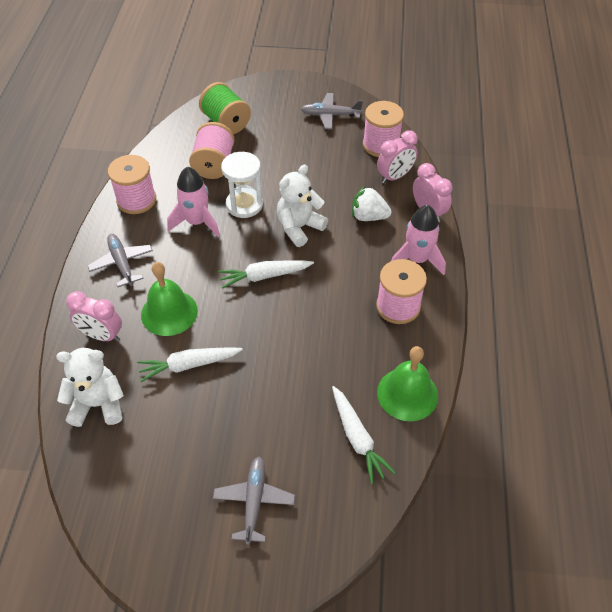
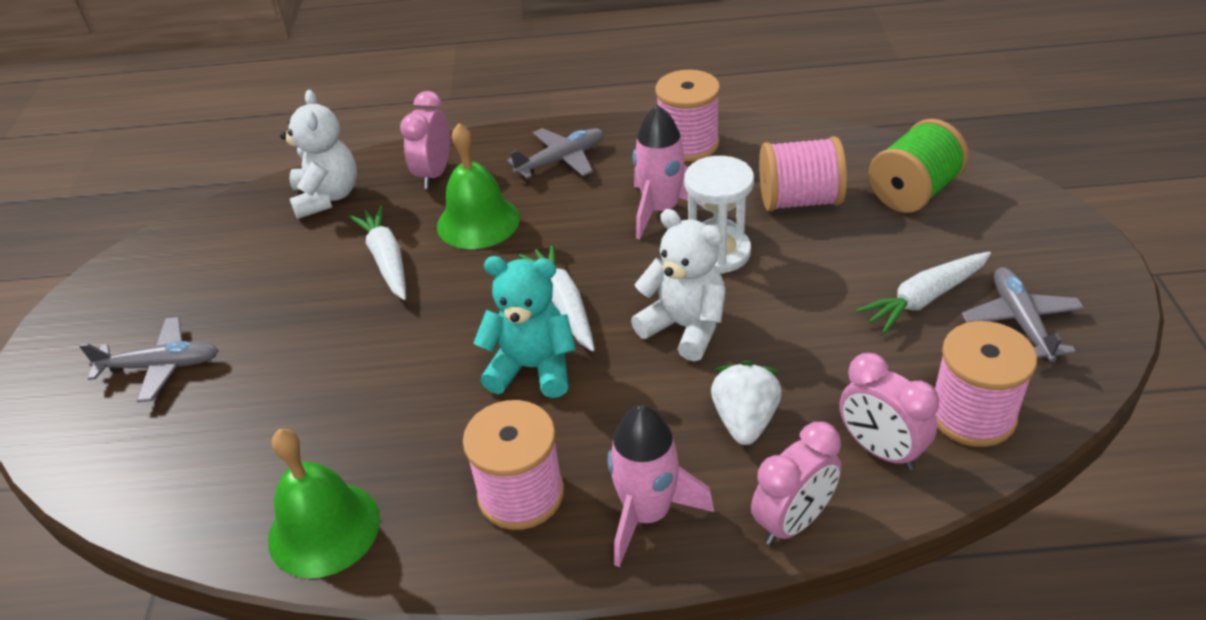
camera: 85 degrees right, 10 degrees down
(312, 294) = (532, 368): none -> turquoise teddy bear
(357, 438) = (244, 468): white carrot -> white carrot (924, 299)

